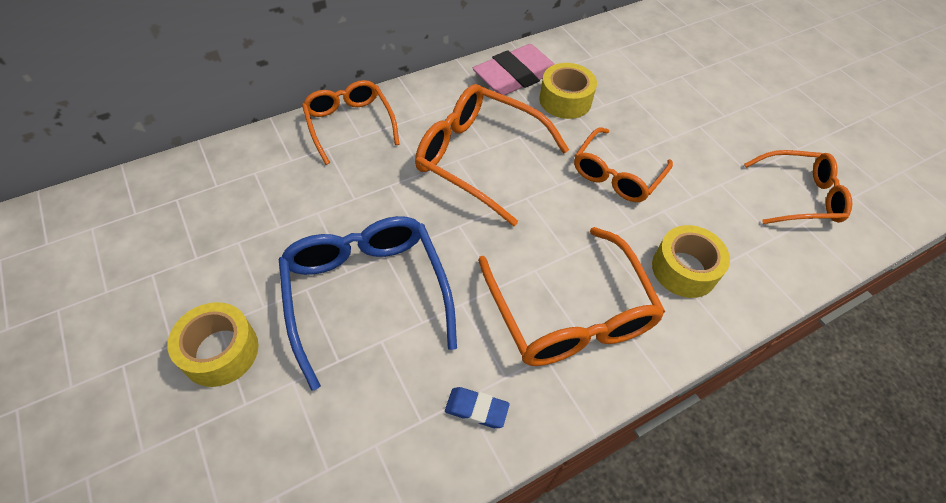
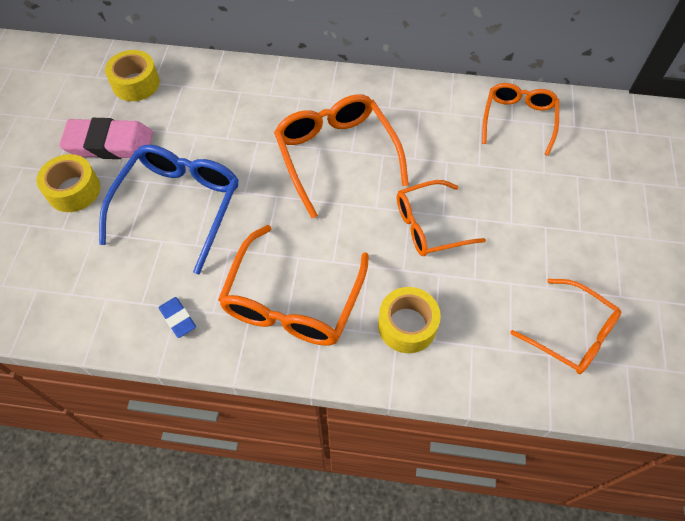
camera: 40 degrees right, 5 degrees up
(349, 124) = (270, 82): orange glasses -> orange glasses (518, 120)
(515, 76) = (428, 104): pink eraser -> pink eraser (109, 144)
(565, 100) = (449, 145): yellow tape -> yellow tape (136, 83)

